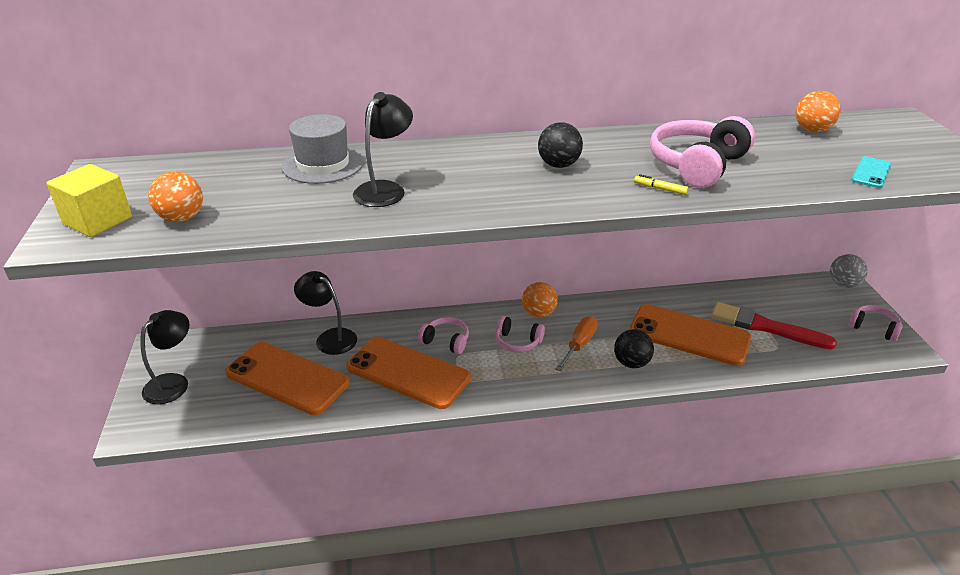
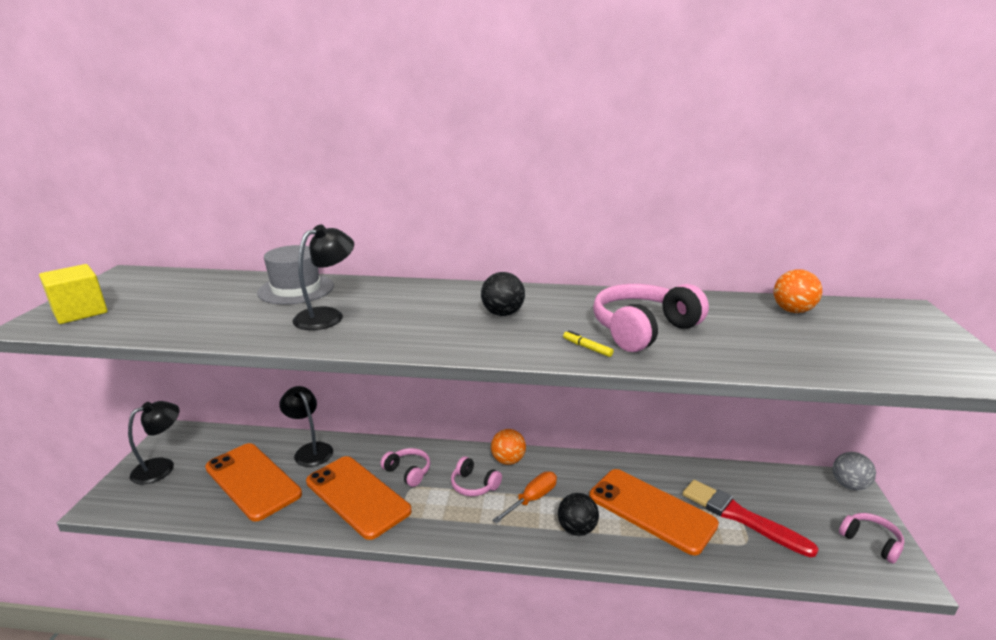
camera: 15 degrees right, 10 degrees down
(182, 218) = (142, 318): orange ball -> none
(871, 173) = (839, 361): turquoise phone -> none

